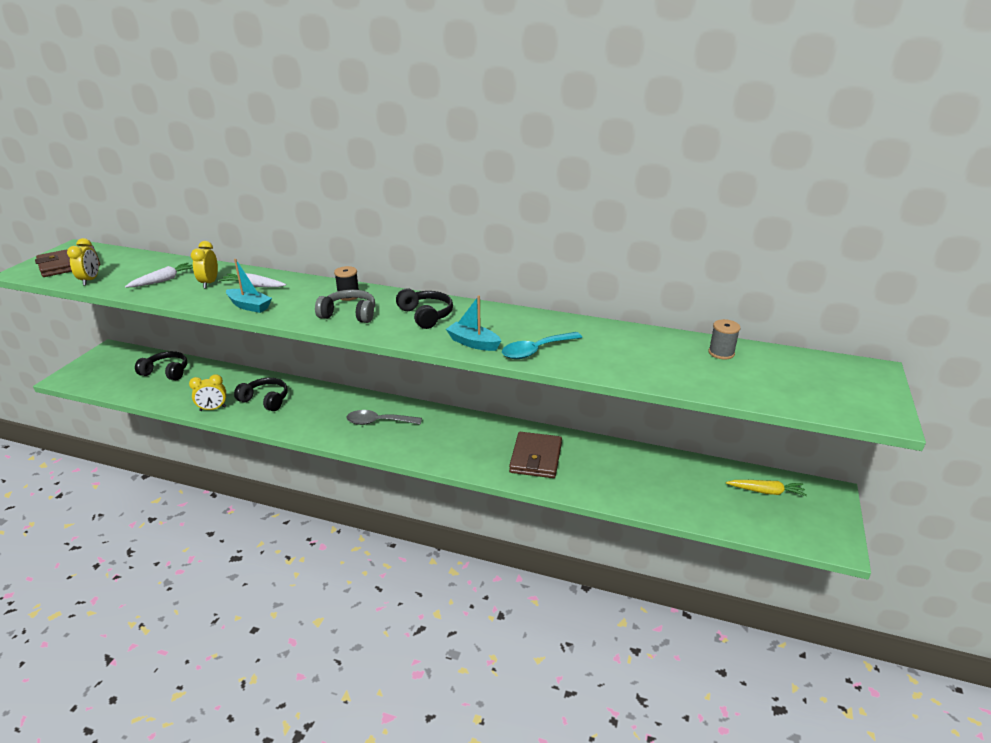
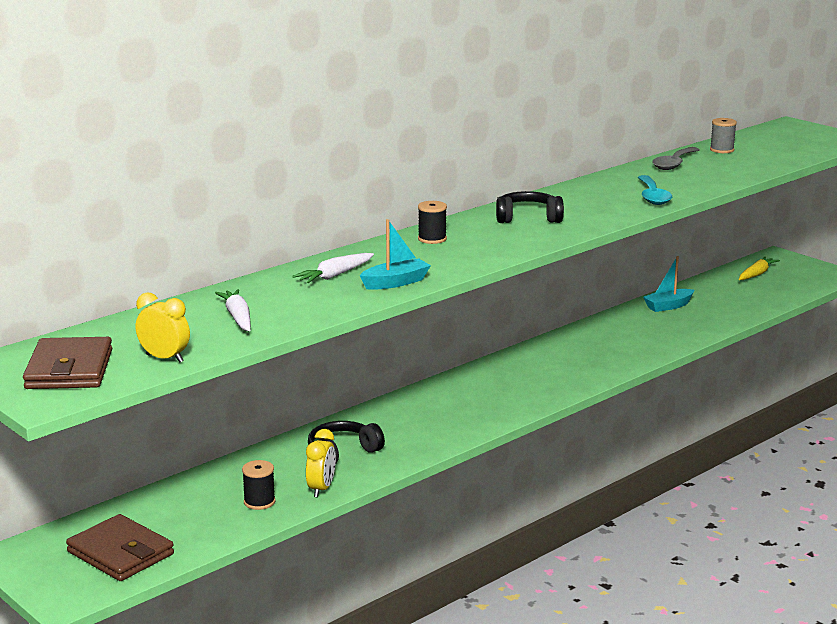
camera: 60 degrees left, 10 degrees down
(166, 372) = (165, 512): black headphones -> none
(188, 395) = (259, 502): none -> black spool
(209, 283) = (289, 295): yellow clock -> none
(349, 314) = (483, 245): grey headphones -> none
(378, 422) = (474, 397): grey spoon -> grey spoon (674, 164)
(473, 343) = (612, 212): turquoise boat -> turquoise boat (668, 306)
(535, 458) = (624, 340): brown wallet -> brown wallet (120, 553)

